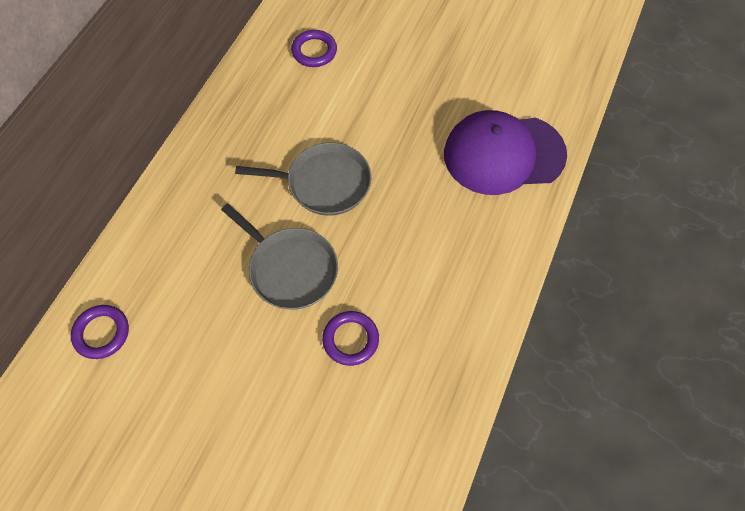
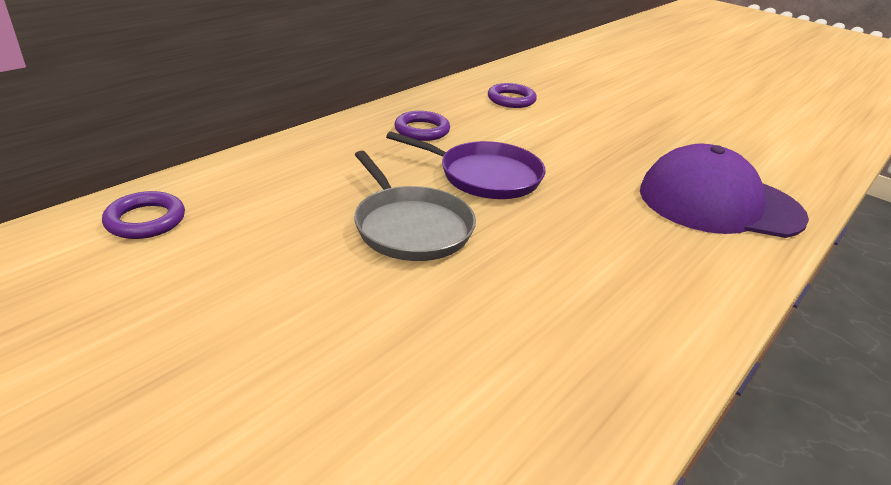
camera: 15 degrees right, 30 degrees down
(324, 183) = (485, 176): grey pan -> purple pan
(350, 339) = (462, 309): purple ring -> purple ring (422, 130)

